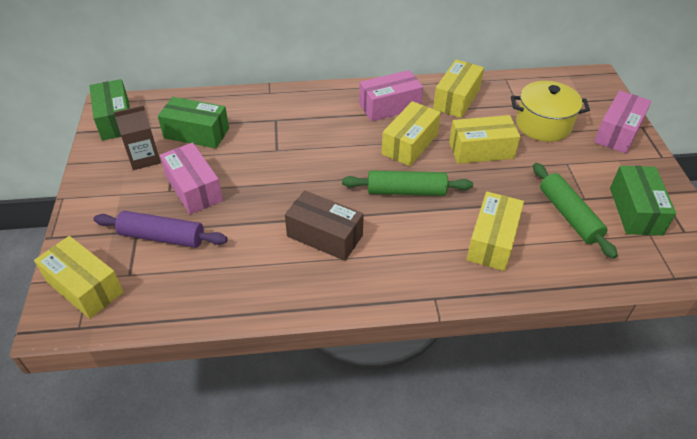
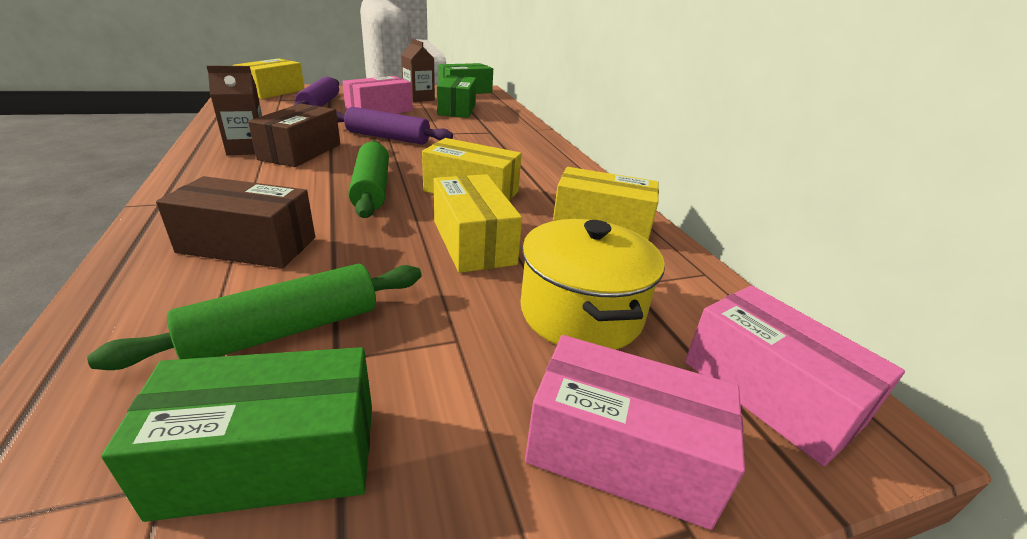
camera: 75 degrees right, 15 degrees down
(288, 183) = (388, 137): none -> purple rolling pin
(315, 272) = (248, 149): none -> brown carton
(389, 106) = (549, 180): pink box -> pink box (769, 392)
(492, 241) = (248, 245): yellow box -> brown box

